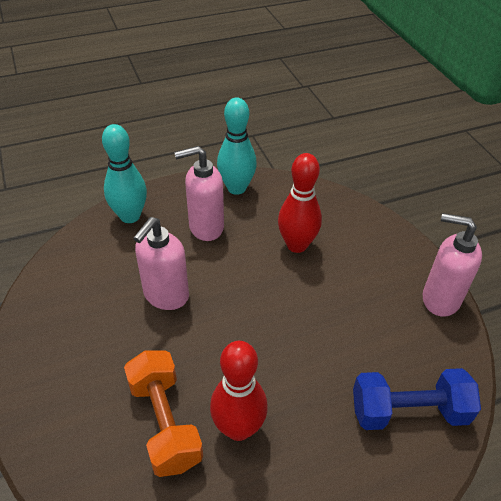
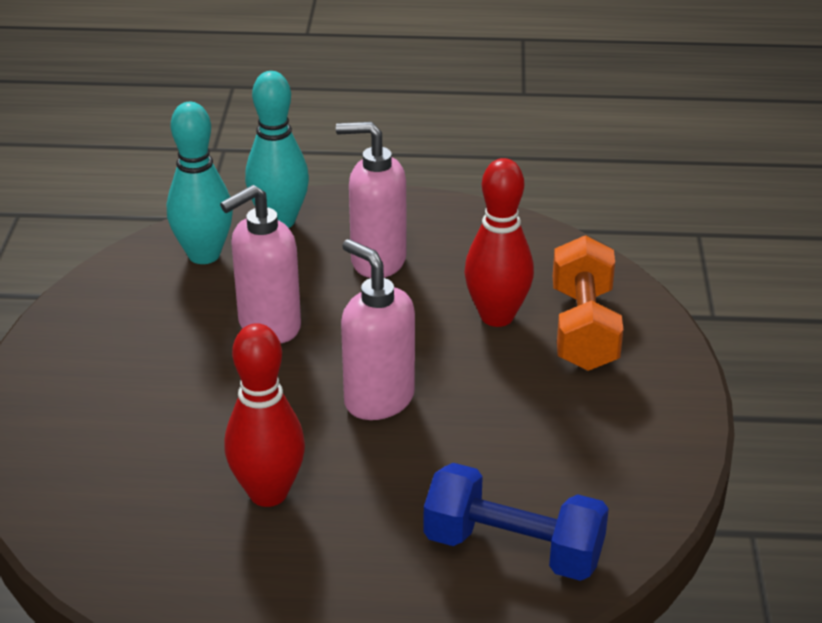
camera: 25 degrees right, 10 degrees down
(165, 423) = (180, 459): orange dumbbell -> orange dumbbell (584, 329)
(236, 188) = (457, 223): turquoise bowling pin -> turquoise bowling pin (204, 255)
(440, 299) = (669, 440): pink soap dispenser -> pink soap dispenser (378, 399)

